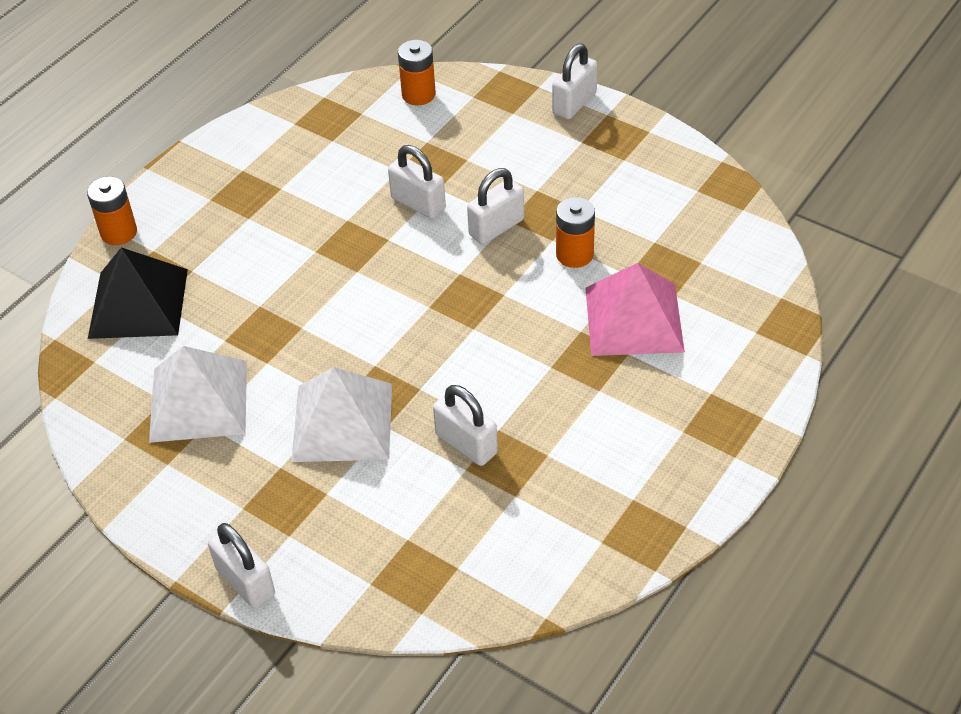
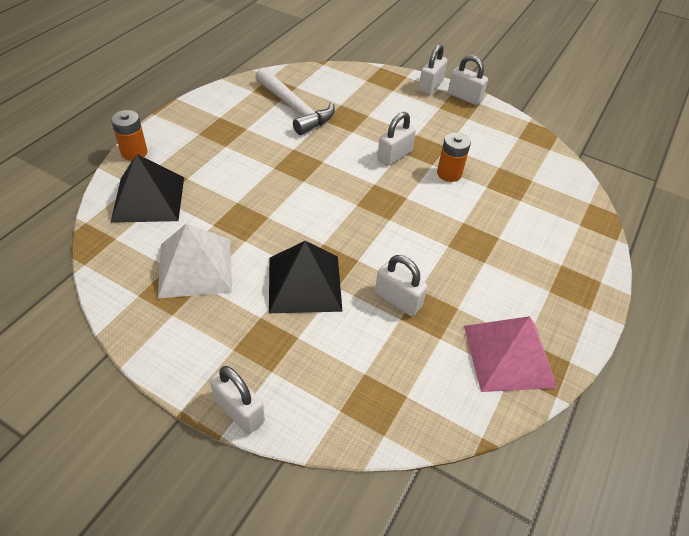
camera: 10 degrees left, 0 degrees up
(342, 422) = (304, 283): white pyramid -> black pyramid
(356, 152) = (295, 108): none -> white hammer
(418, 94) = (331, 78): orange battery -> none
(418, 203) = (340, 140): white padlock -> white padlock (464, 97)
(634, 319) = (497, 215): pink pyramid -> pink pyramid (509, 356)

